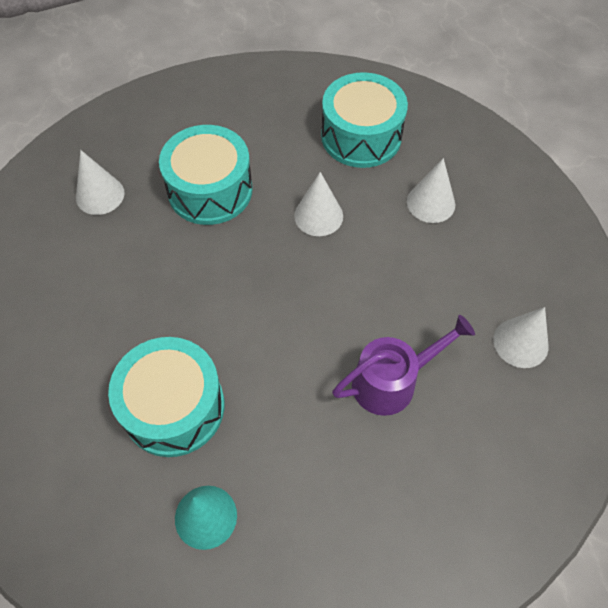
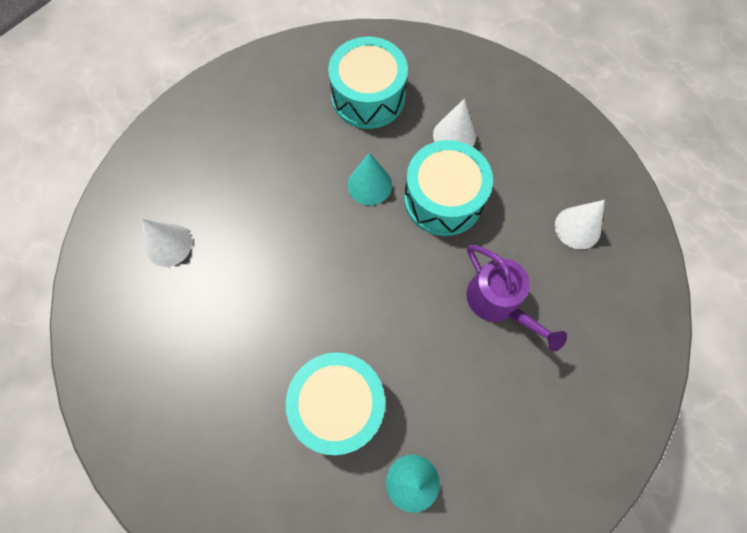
camera: 25 degrees left, 10 degrees up
(210, 190) = (265, 199): turquoise drum -> turquoise drum (443, 199)
(318, 216) = (369, 185): white cone -> turquoise cone
(392, 381) = (499, 303): purple watering can -> purple watering can turned 105 degrees clockwise

